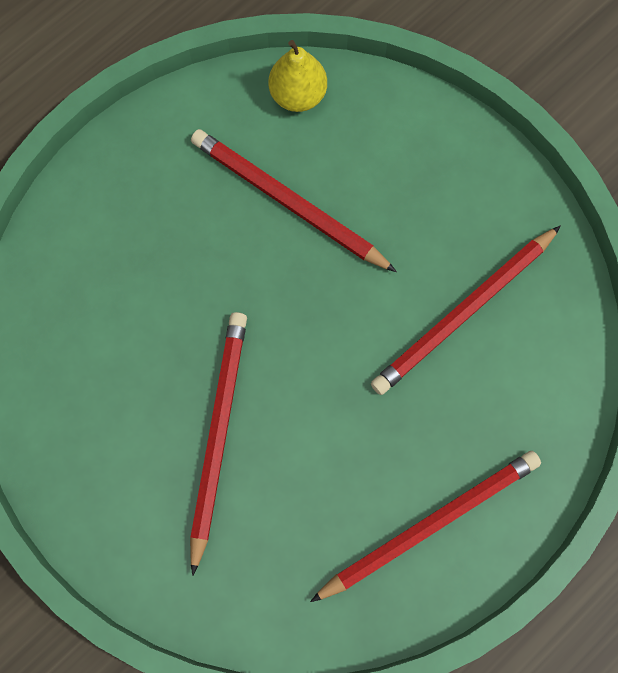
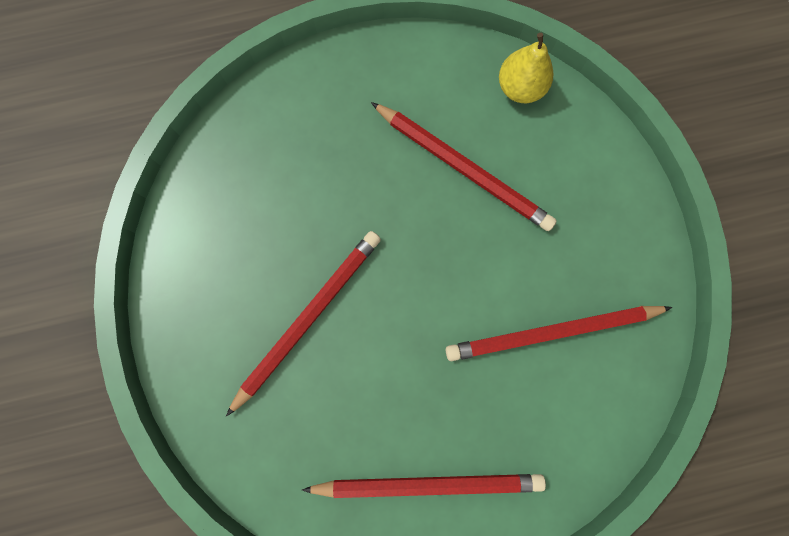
camera: 30 degrees right, 5 degrees up
(288, 202) = (464, 168): red pencil -> red pencil turned 150 degrees clockwise

